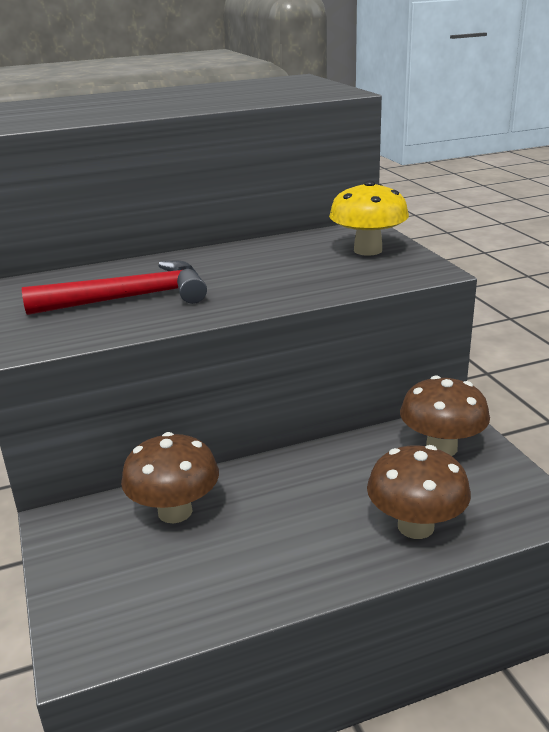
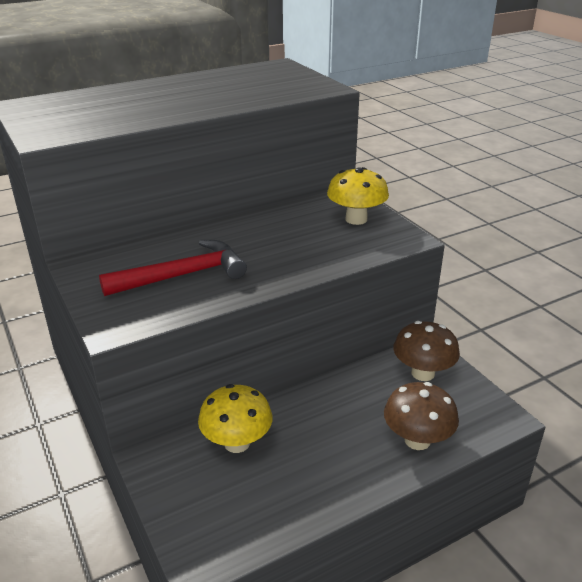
camera: 10 degrees left, 5 degrees up
(175, 511) = (237, 443): brown mushroom -> yellow mushroom

